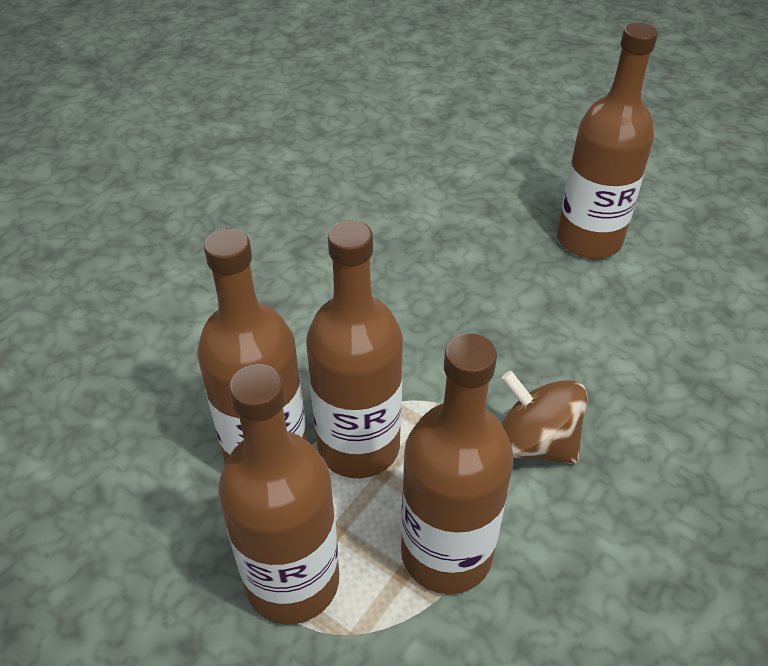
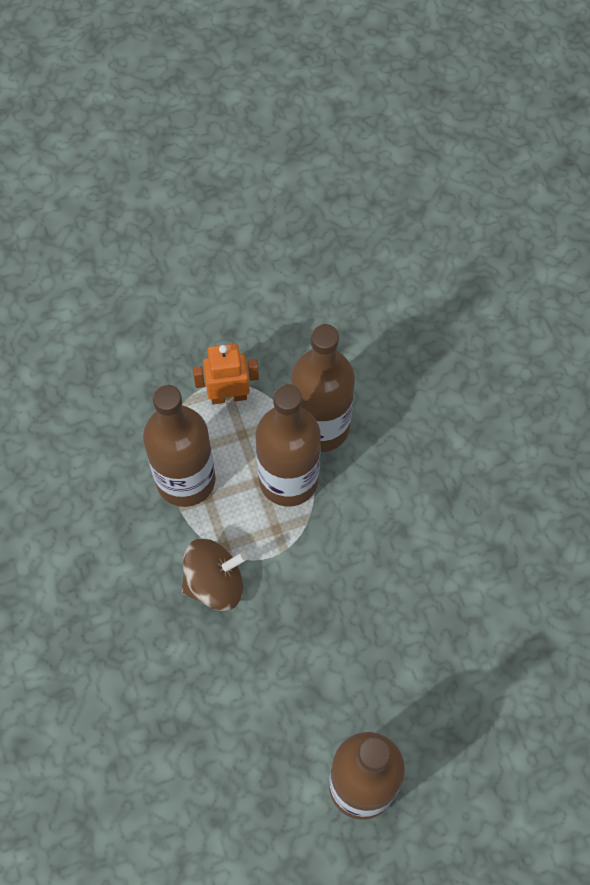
camera: 125 degrees right, 20 degrees up
(292, 581) = (228, 396): brown bottle -> orange robot

